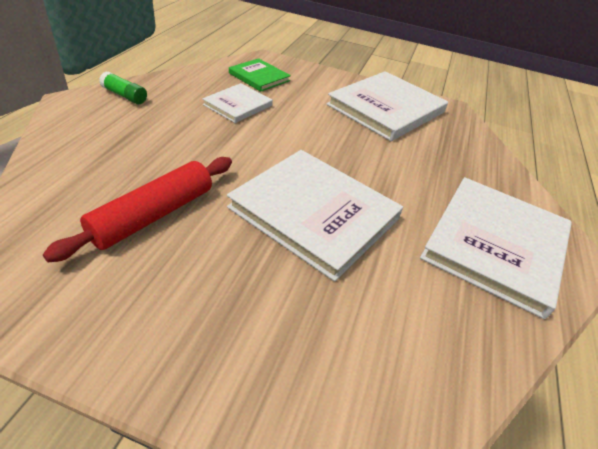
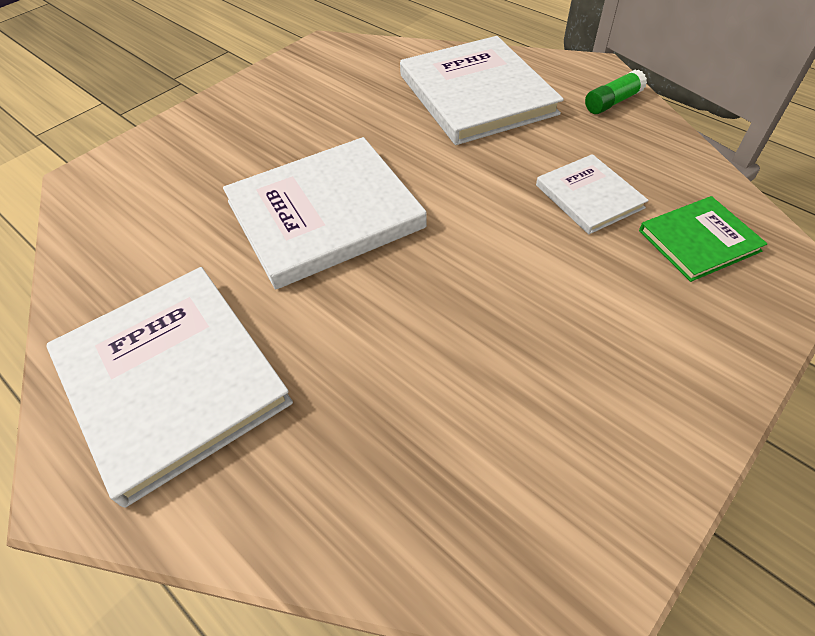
camera: 120 degrees right, 10 degrees up
(153, 215) = (375, 109): red rolling pin -> none
(386, 108) = (576, 415): white book -> white book (476, 94)

